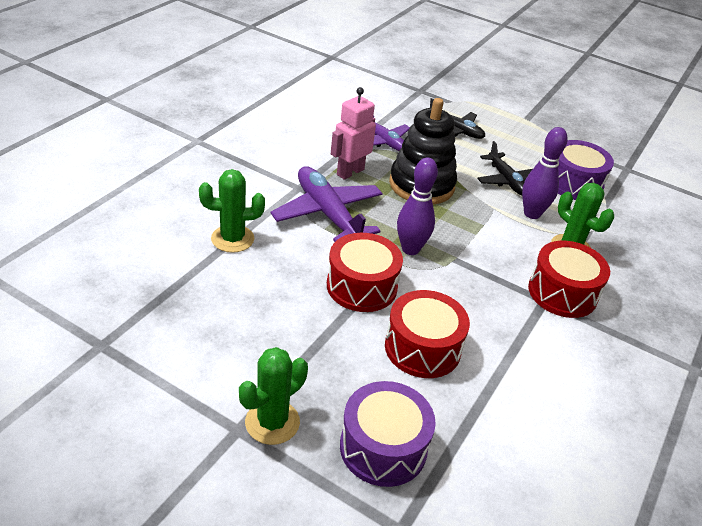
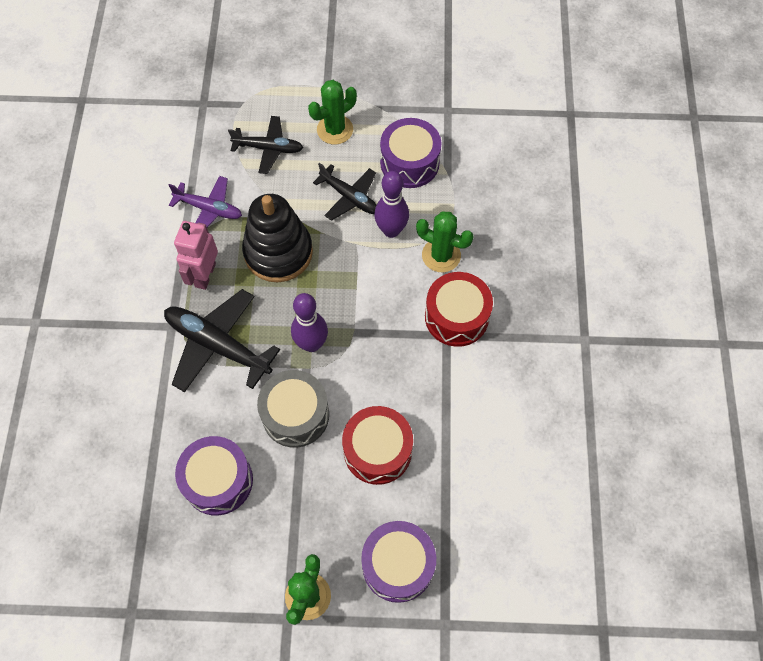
camera: 25 degrees left, 25 degrees up
(232, 239) = (155, 430): green cactus -> green cactus (335, 130)
(257, 295) = (218, 481): none -> purple drum
(327, 214) = (217, 345): purple plane -> black plane
(361, 286) = (295, 415): red drum -> grey drum

